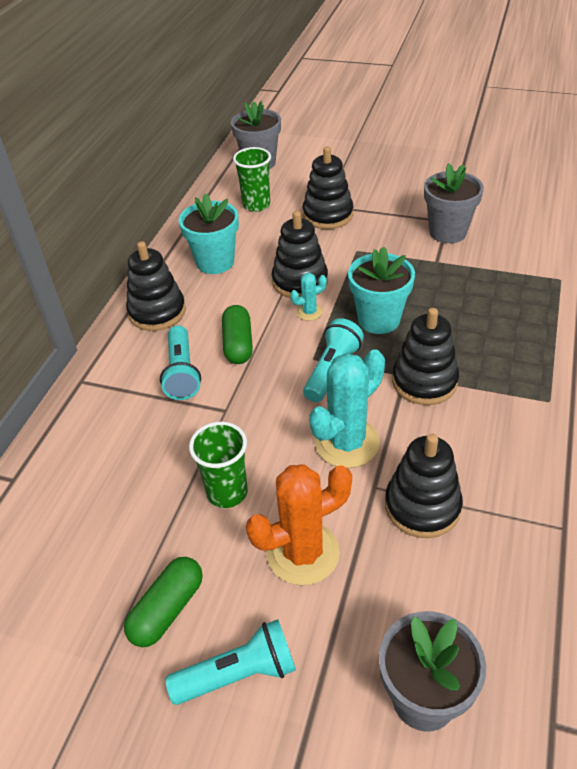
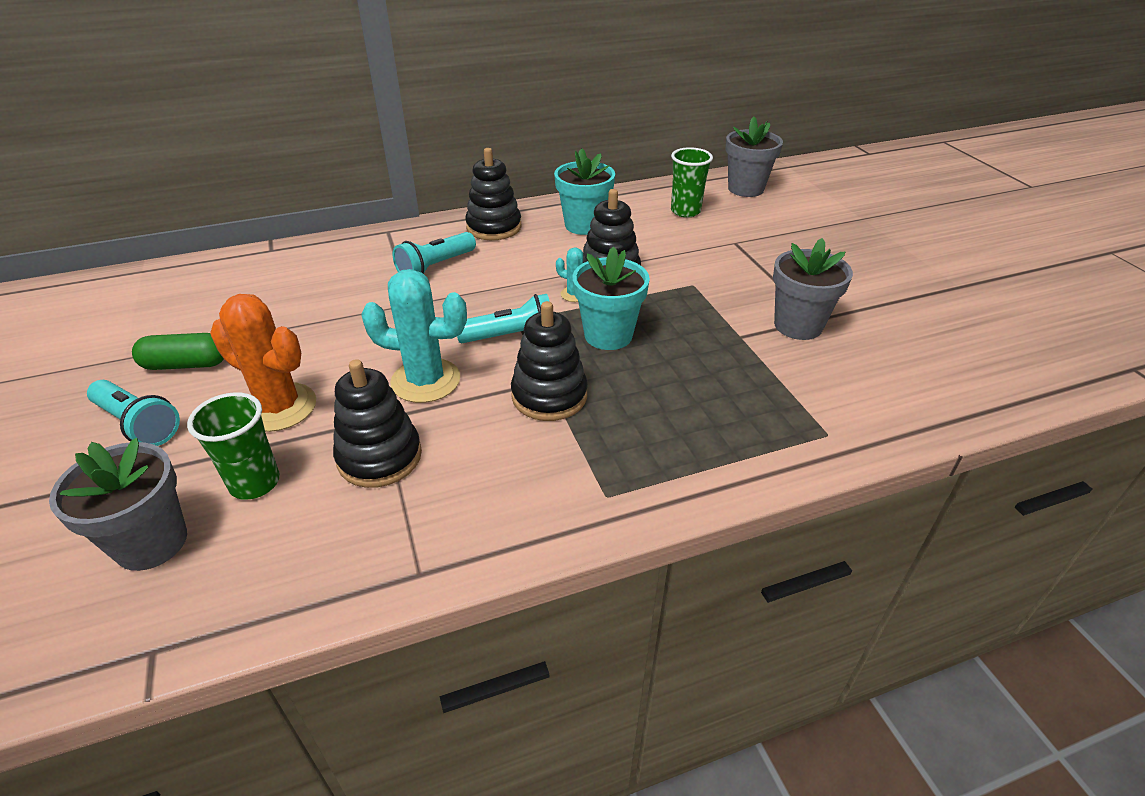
camera: 50 degrees right, 5 degrees down
(227, 492) = (321, 342): green cup -> green cup (255, 483)
(238, 344) = (495, 277): green capsule -> none
(328, 215) = (723, 249): black stacking toy -> none

